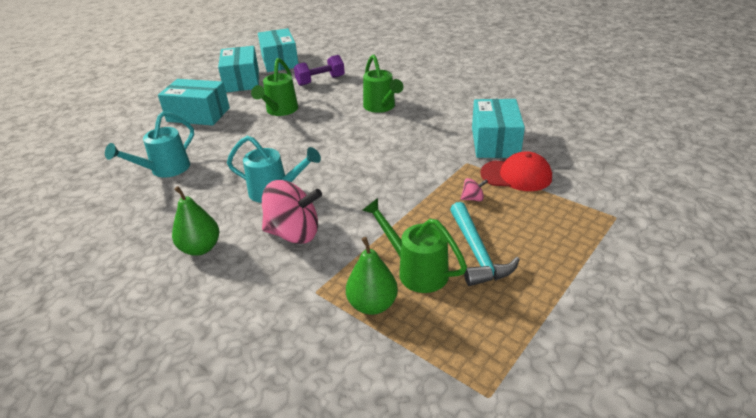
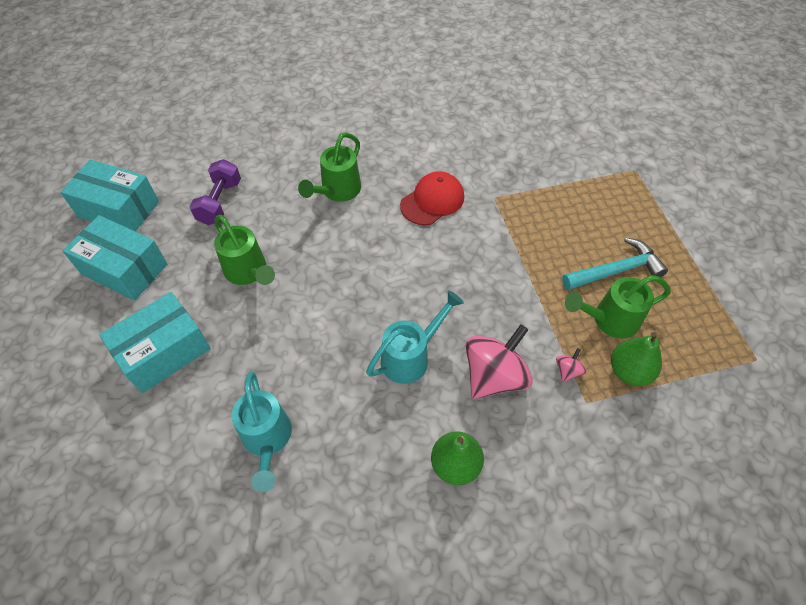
camera: 55 degrees left, 20 degrees up
(381, 107) = (338, 191): green watering can -> green watering can turned 105 degrees clockwise
(473, 199) = (548, 228): pink spinning top -> pink spinning top (567, 371)
(477, 252) = (616, 271): turquoise hammer -> turquoise hammer turned 45 degrees counterclockwise
(495, 142) = (481, 160): turquoise box -> none
(516, 175) = (540, 182): red cap -> red cap (432, 201)

